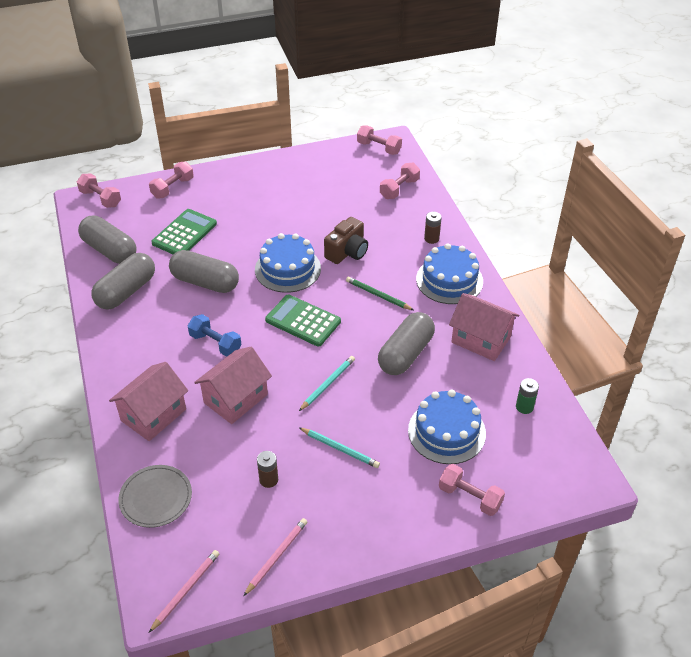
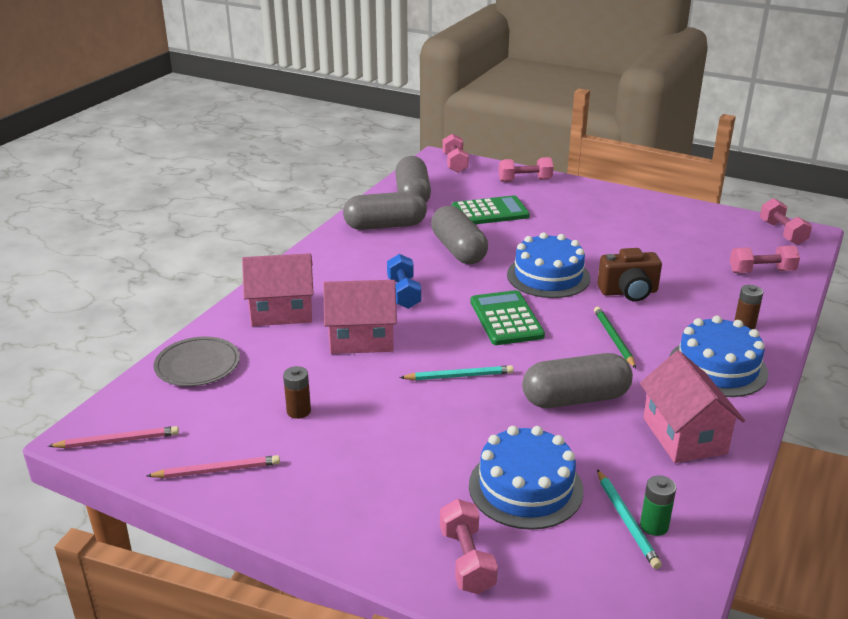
camera: 45 degrees right, 15 degrees down
(340, 448) = (395, 430): turquoise pencil -> turquoise pencil (626, 520)

